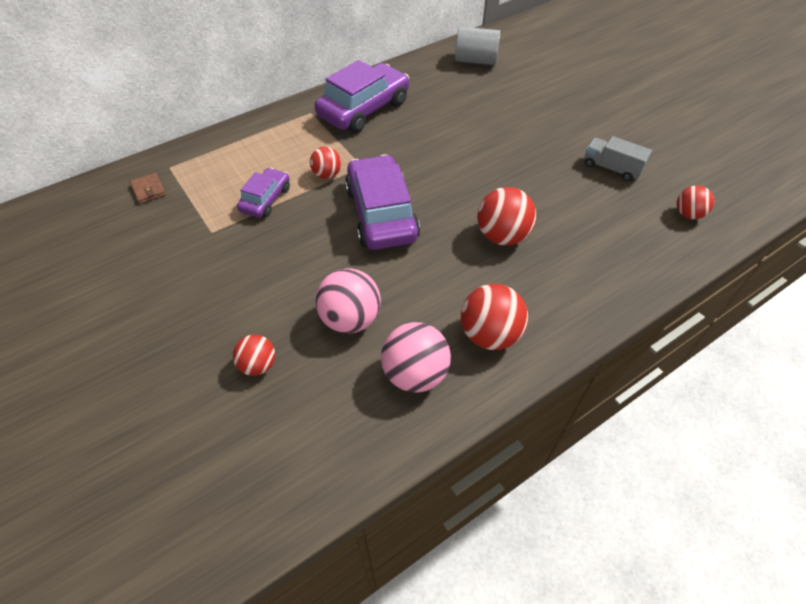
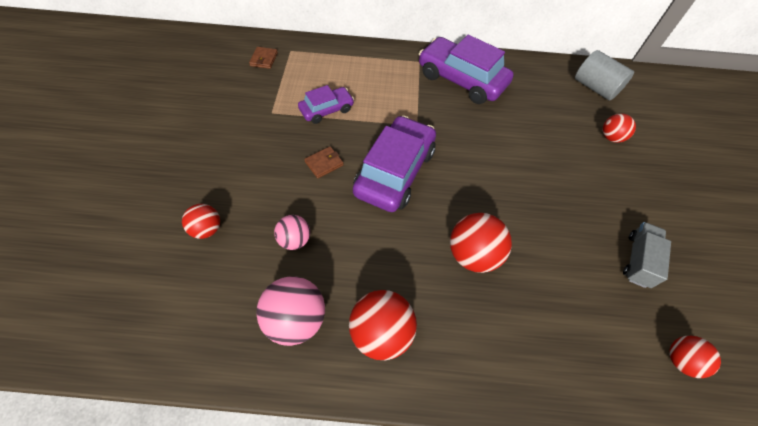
camera: 35 degrees right, 5 degrees up
(311, 244) = (324, 163): none -> brown wallet
(327, 174) = (385, 116): red ball -> red ball (611, 137)
(350, 319) = (295, 240): pink ball -> pink ball, size x0.61
(364, 109) = (461, 80): purple car -> purple car turned 135 degrees counterclockwise
(611, 168) = (638, 260): grey truck -> grey truck turned 45 degrees clockwise

